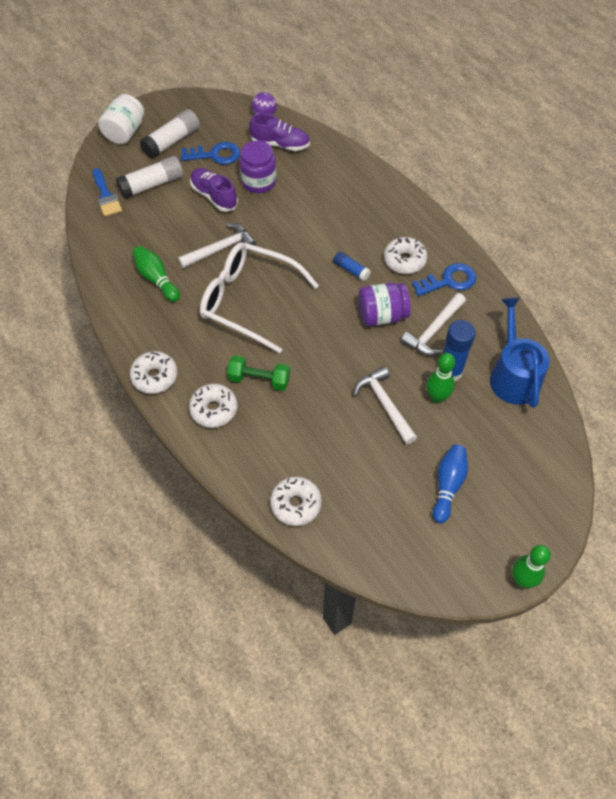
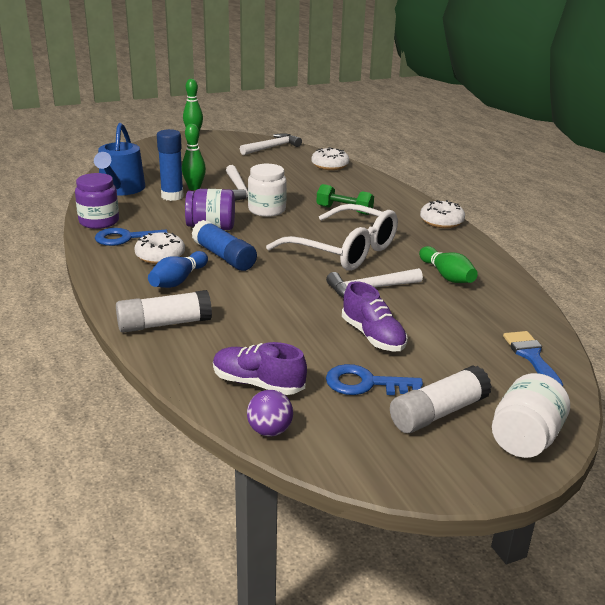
camera: 170 degrees left, 30 degrees down
(152, 184) = (464, 360): white glue stick -> white glue stick (164, 324)
(214, 409) = (387, 202): white donut -> none
(259, 181) = (306, 343): purple jar -> purple jar (99, 221)
(340, 362) = (267, 210): none -> white jar
(351, 270) = (224, 257): blue glue stick -> blue glue stick, size x1.79
(433, 331) = (168, 215): white hammer -> white hammer (272, 147)
(448, 485) = (215, 160): blue bowling pin -> blue bowling pin (178, 280)

